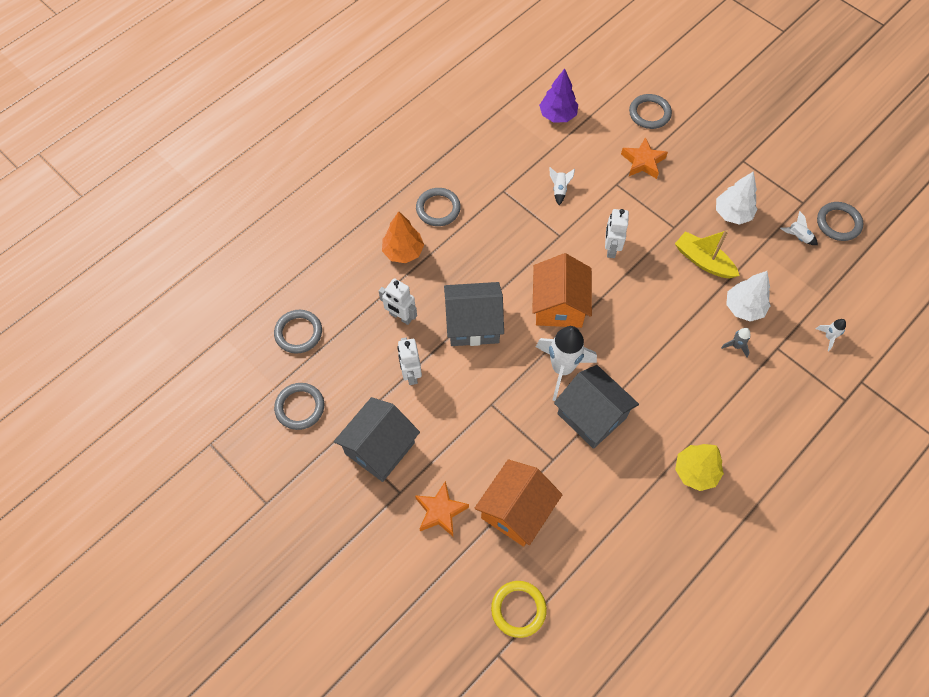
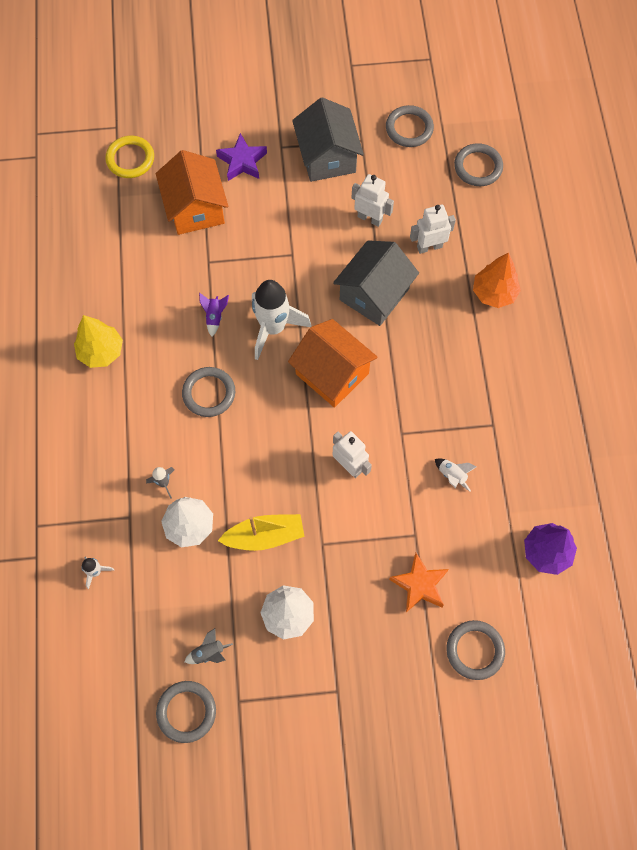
camera: 130 degrees right, 5 degrees up
(438, 209) = (518, 354): grey ring -> grey ring (209, 393)
(440, 511) = (242, 162): orange star -> purple star
(592, 416) = (214, 317): grey house -> purple rocket
(798, 237) = (209, 653): white rocket -> grey rocket

